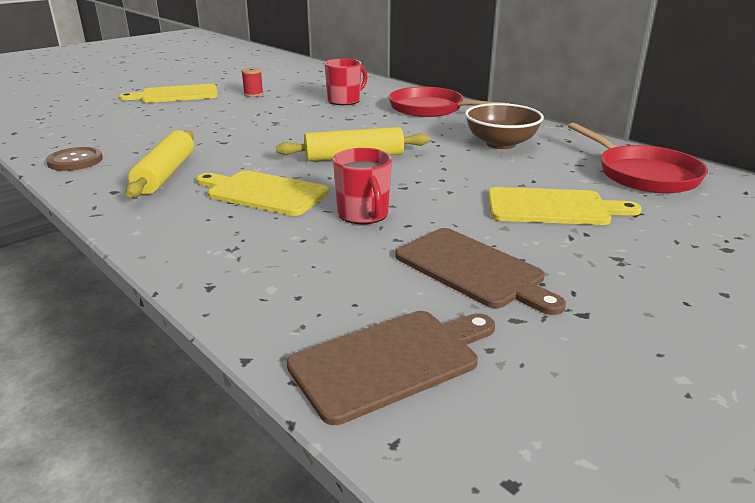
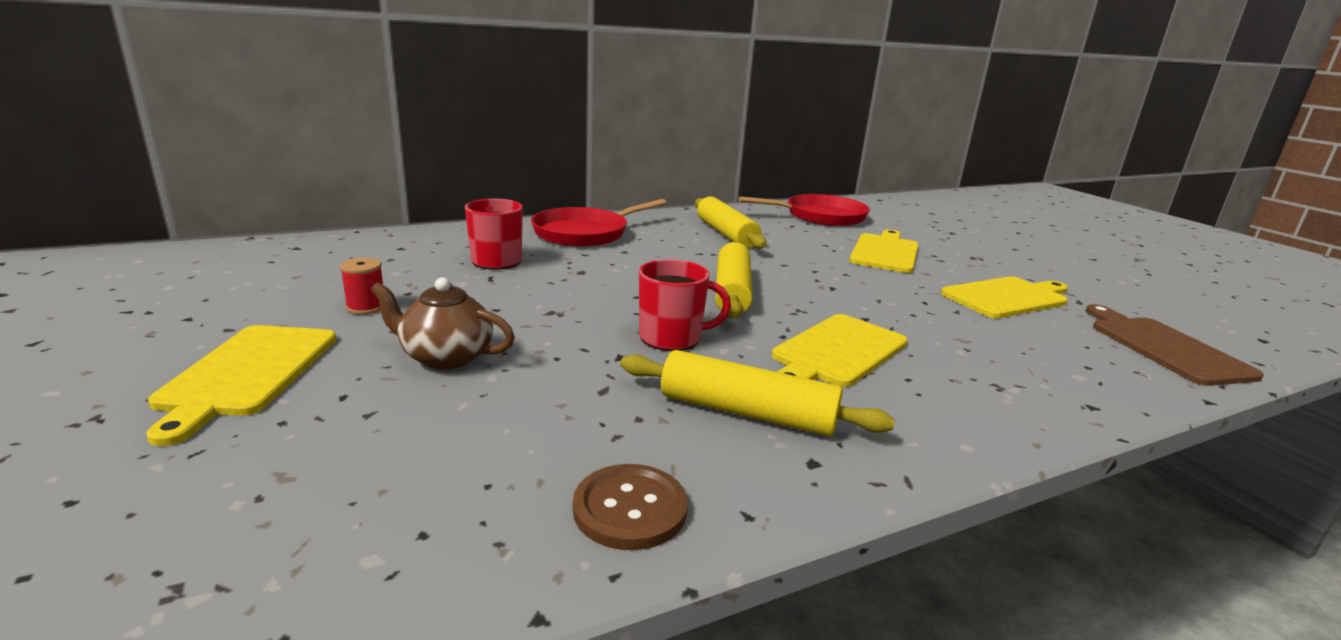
camera: 75 degrees left, 5 degrees down
(205, 115) = (446, 357): none -> brown teapot
(363, 214) = (902, 314): red mug -> red mug (672, 338)
(473, 269) = (1007, 297): brown cutting board -> yellow cutting board
(501, 144) = (726, 234): brown bowl -> yellow rolling pin

